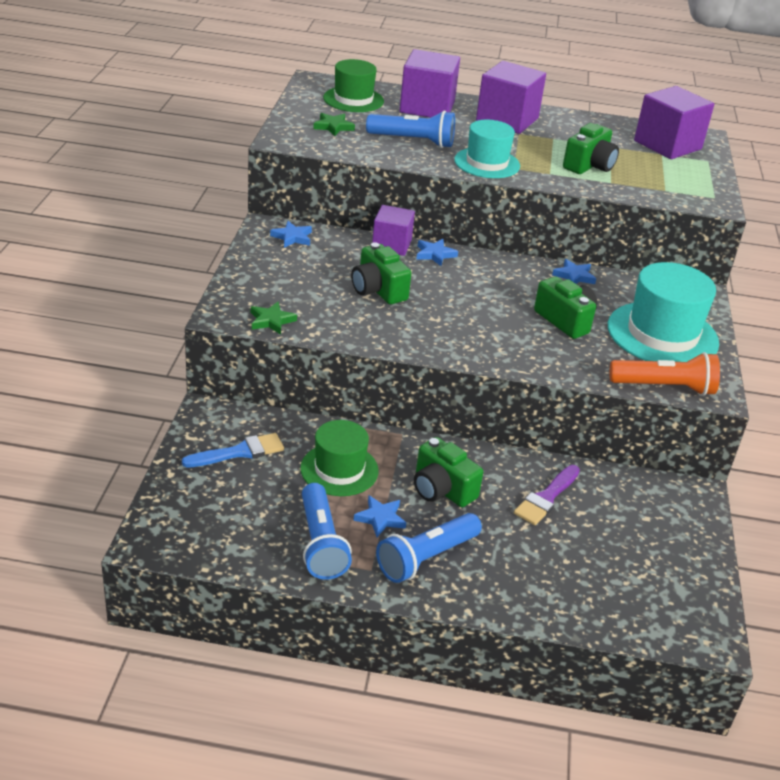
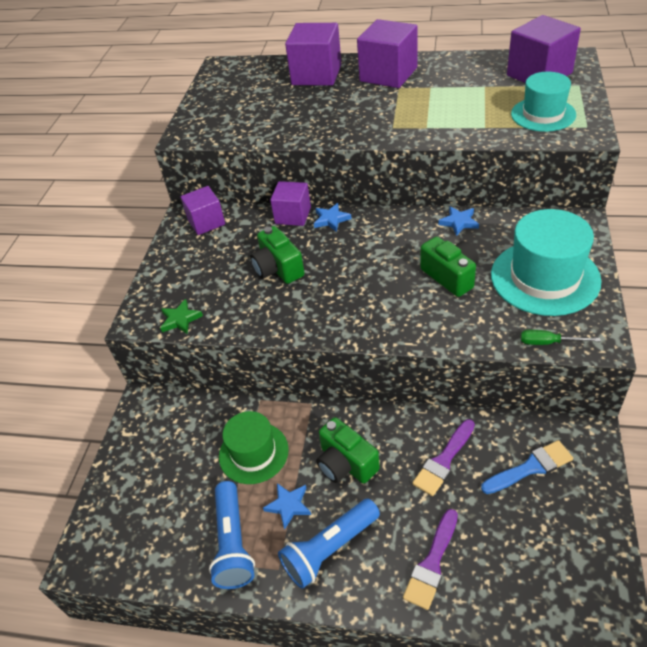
camera: 10 degrees right, 10 degrees up
(239, 452) = (166, 445): blue brush -> blue brush (530, 468)
(292, 237) = (206, 222): blue star -> purple cube
(333, 127) = (231, 112): green star -> none
(353, 99) = (251, 79): green hat -> none
(413, 141) = (301, 114): blue flashlight -> none
(487, 163) = (367, 127): turquoise hat -> turquoise hat (543, 114)
(534, 579) = (432, 563): none -> purple brush
(589, 166) = (464, 112): green camera -> none
(664, 387) = (548, 342): orange flashlight -> green screwdriver

